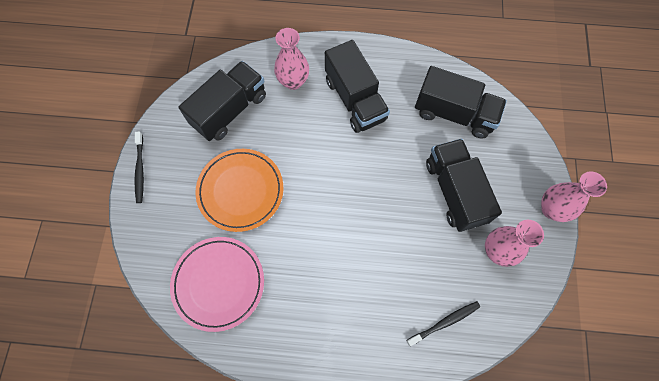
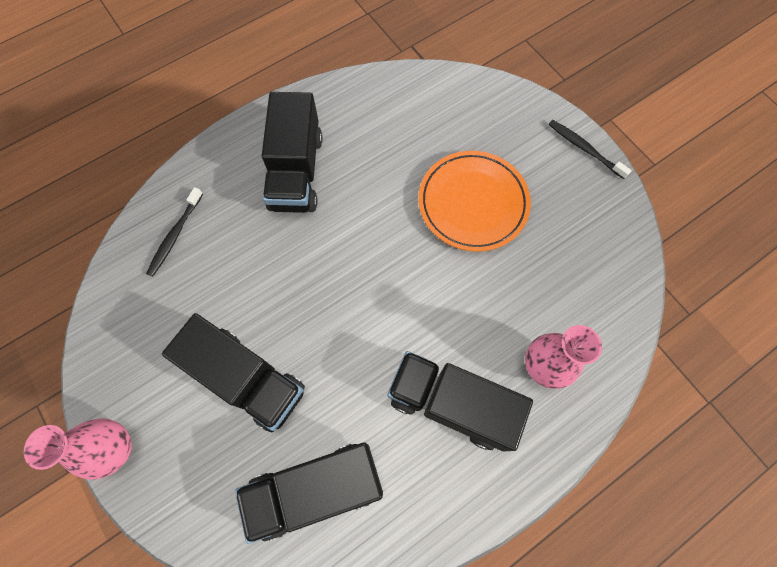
camera: 140 degrees right, 0 degrees up
(218, 283) = (411, 117): pink plate -> none
(230, 110) = (572, 273): black truck -> black truck (296, 172)
(497, 251) = (158, 346): pink vase -> none

